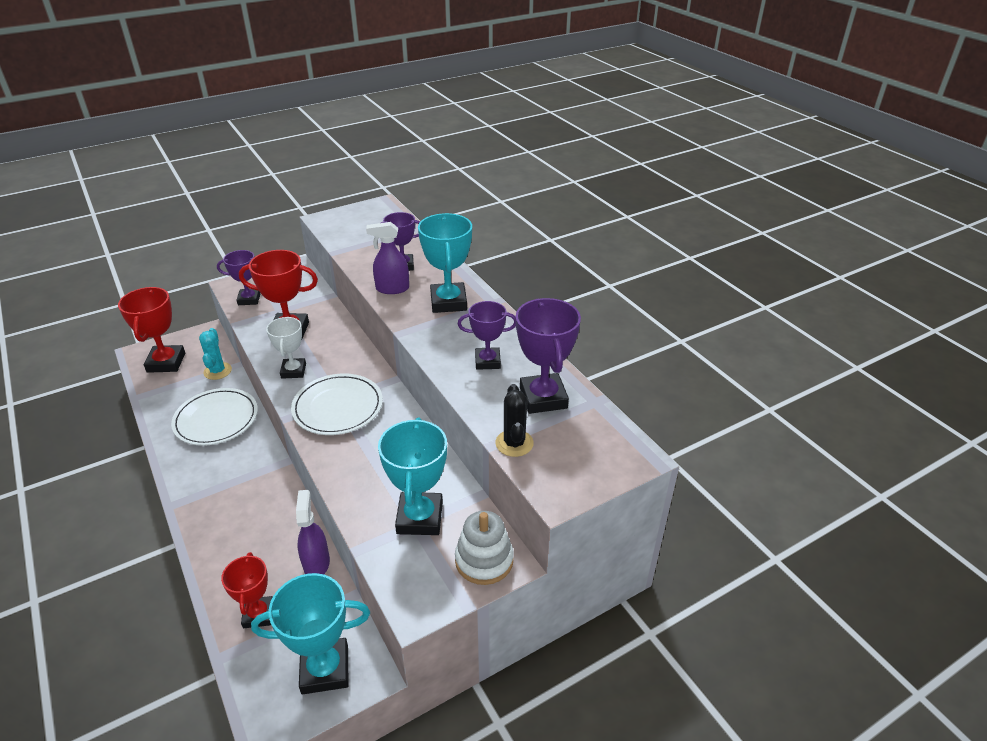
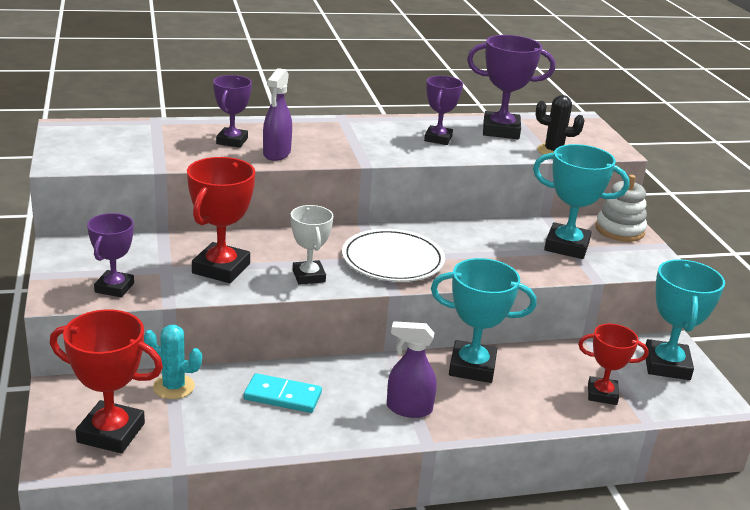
camera: 75 degrees left, 10 degrees down
(216, 419) = (282, 396): white plate -> turquoise domino
(293, 371) = (308, 276): white trophy -> white trophy turned 60 degrees clockwise
(316, 563) = (547, 353): purple spray bottle -> purple spray bottle (408, 408)
(448, 302) = (326, 135): turquoise trophy -> turquoise trophy (472, 367)

